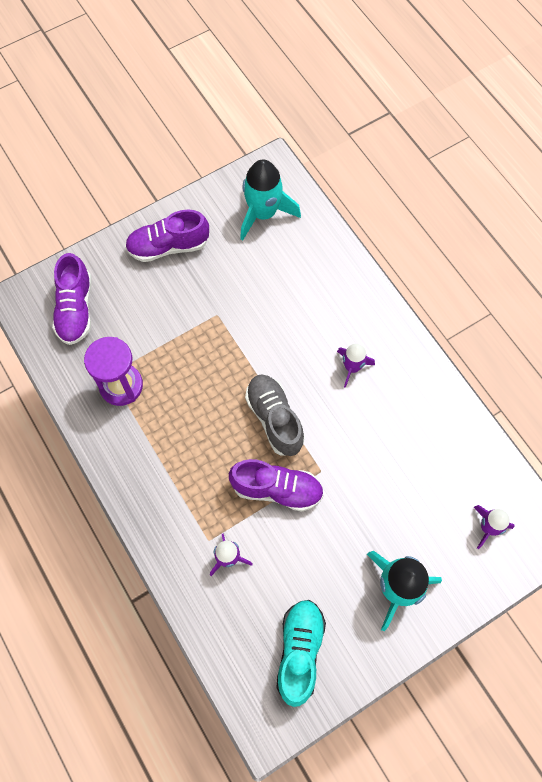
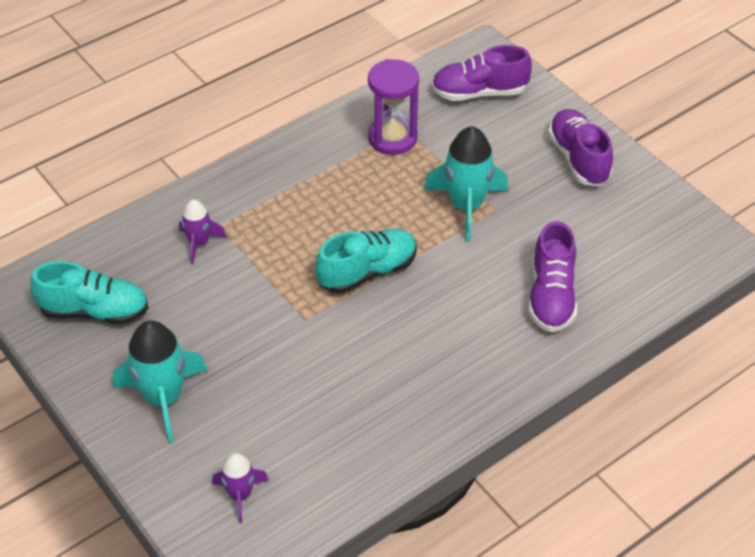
camera: 85 degrees right, 20 degrees down
(263, 213) = (650, 242): turquoise rocket -> turquoise rocket (466, 206)
(274, 419) = (367, 272): grey shoe -> turquoise shoe
(277, 489) = (280, 279): purple shoe -> purple shoe (551, 296)
(352, 367) = (446, 344): purple rocket -> none

